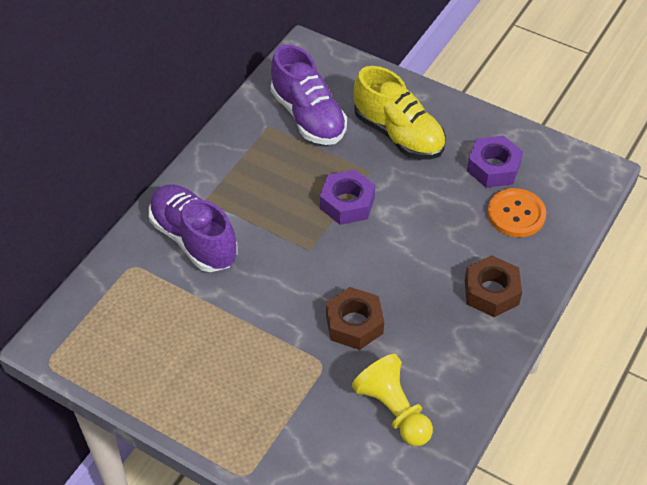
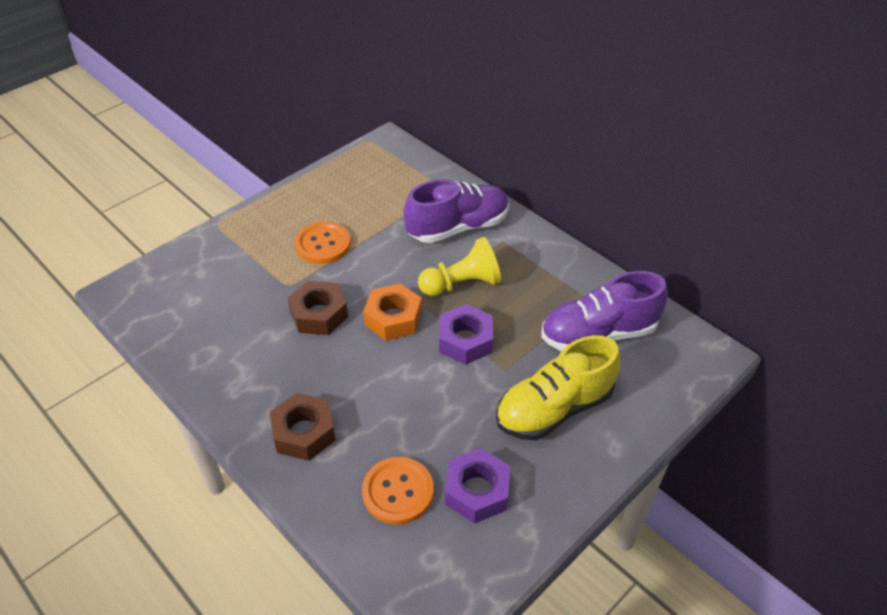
camera: 105 degrees right, 5 degrees down
(252, 352) = (323, 244): none -> orange button
(339, 262) = (393, 318): none -> orange nut
(393, 410) = (218, 321): yellow pawn -> yellow pawn (462, 284)

